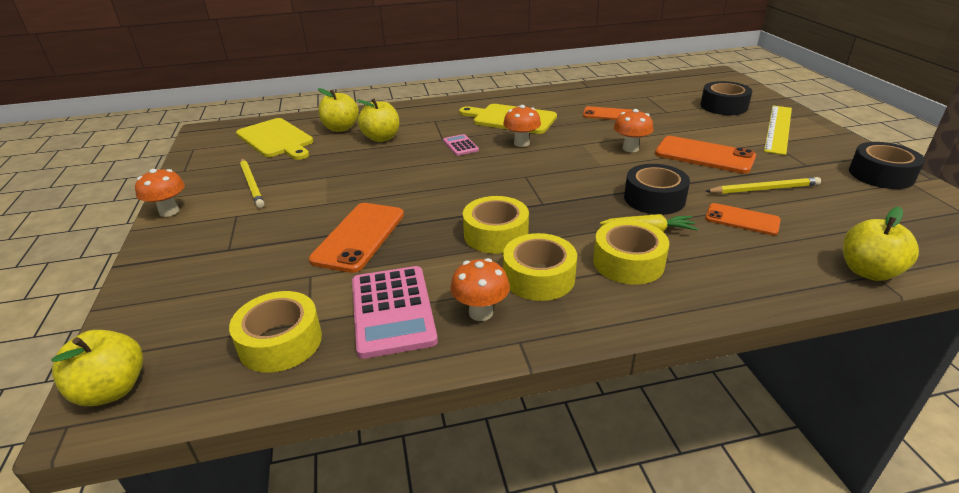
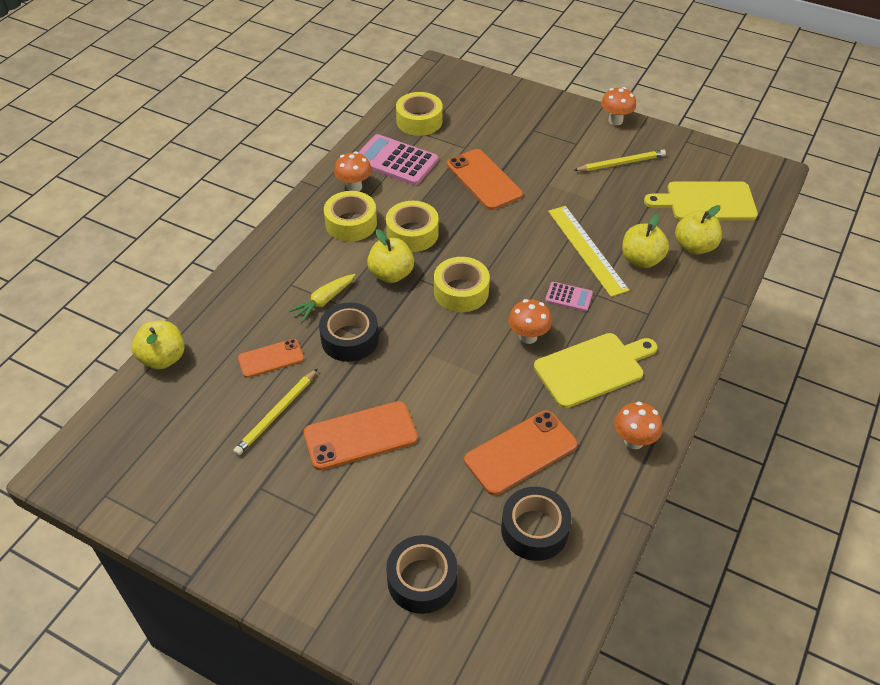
camera: 130 degrees right, 15 degrees up
(112, 390) = (446, 74): yellow apple -> yellow apple (391, 274)
(252, 184) = (621, 163): yellow pencil -> yellow pencil turned 150 degrees clockwise
(607, 114) = (520, 452): orange phone -> orange phone, size x1.62
(628, 262) = (313, 266): yellow tape -> yellow tape (461, 291)
(630, 148) = (432, 399): orange mushroom -> orange mushroom (634, 441)
(778, 129) = (326, 558): yellow ruler -> yellow ruler (587, 249)
(881, 175) = (185, 518): black tape -> black tape (534, 529)

